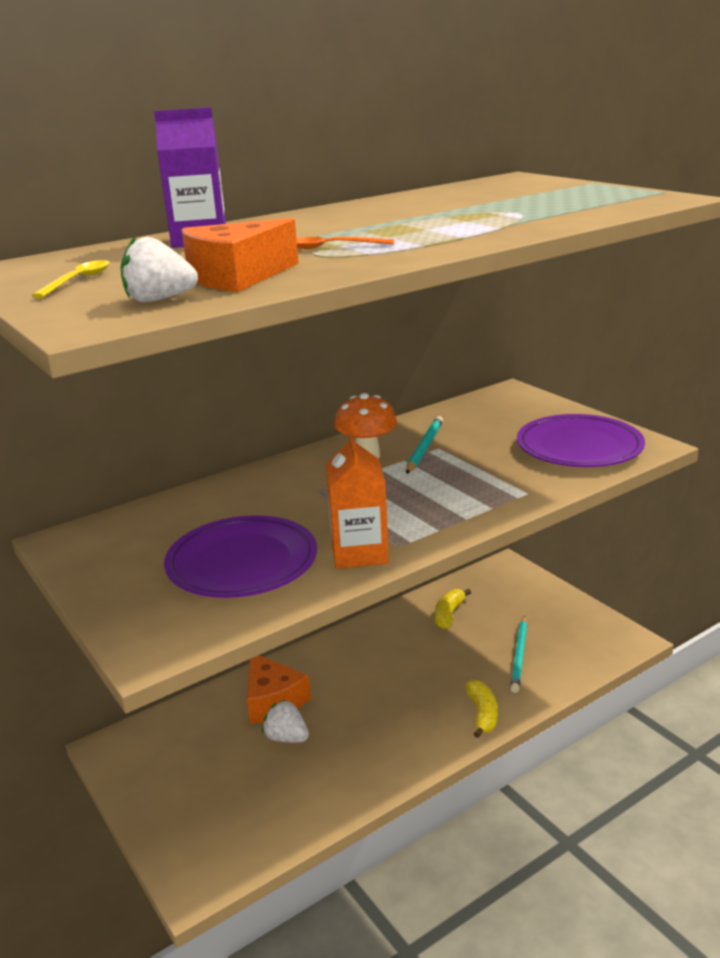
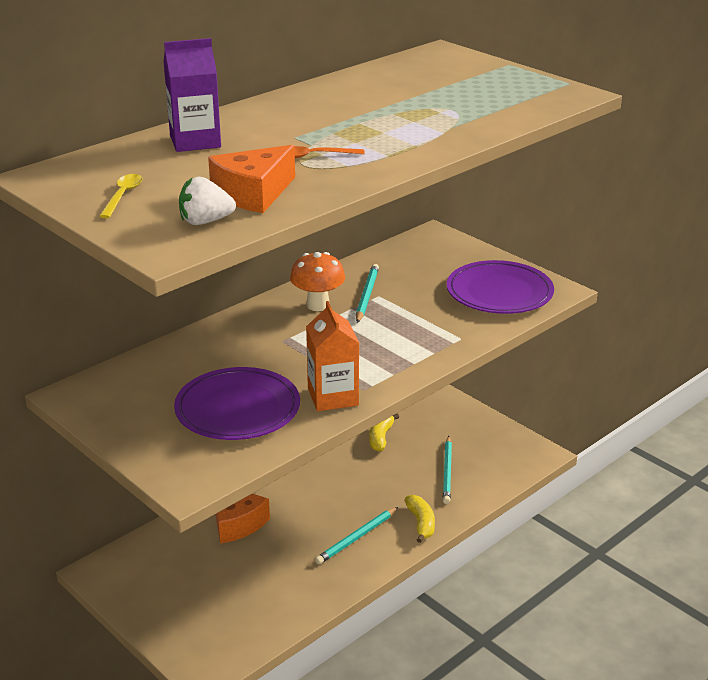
camera: 10 degrees left, 5 degrees up
(286, 737) = (255, 553): white strawberry -> none
(405, 727) = (357, 538): none -> turquoise pencil

